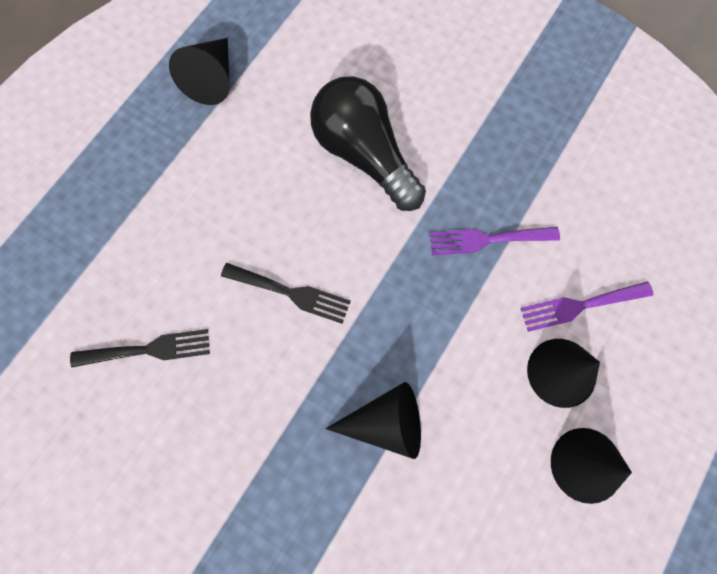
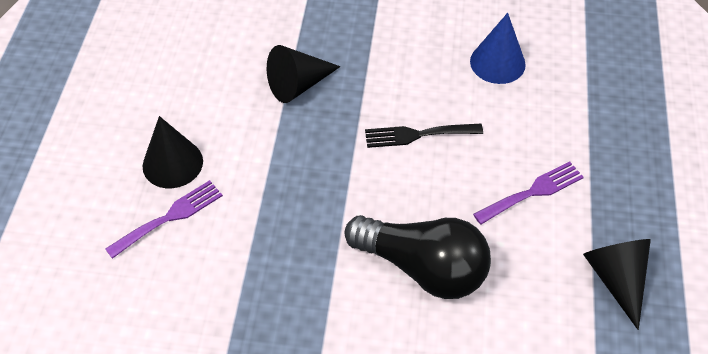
camera: 155 degrees right, 20 degrees down
(148, 349) = (497, 62): black fork -> blue cone
(487, 239) = (272, 238): purple fork -> purple fork (532, 192)
(586, 465) = (137, 113): black cone -> none

